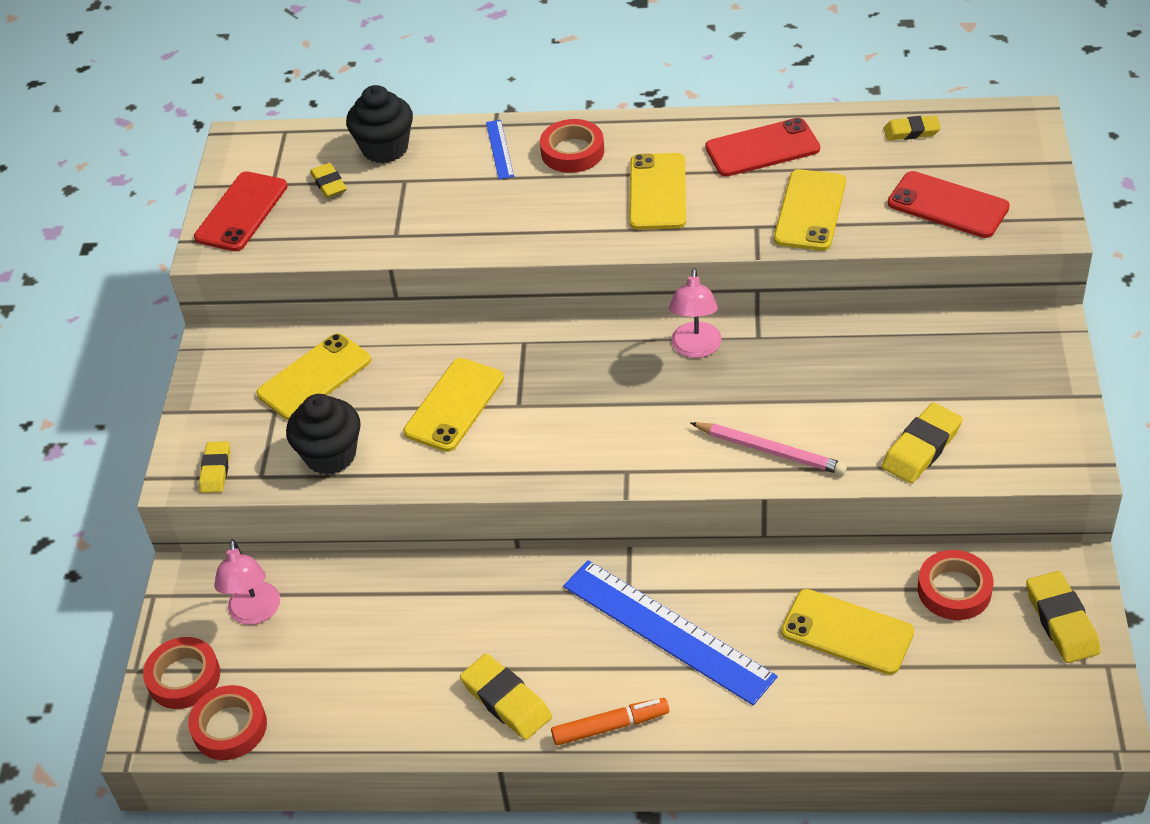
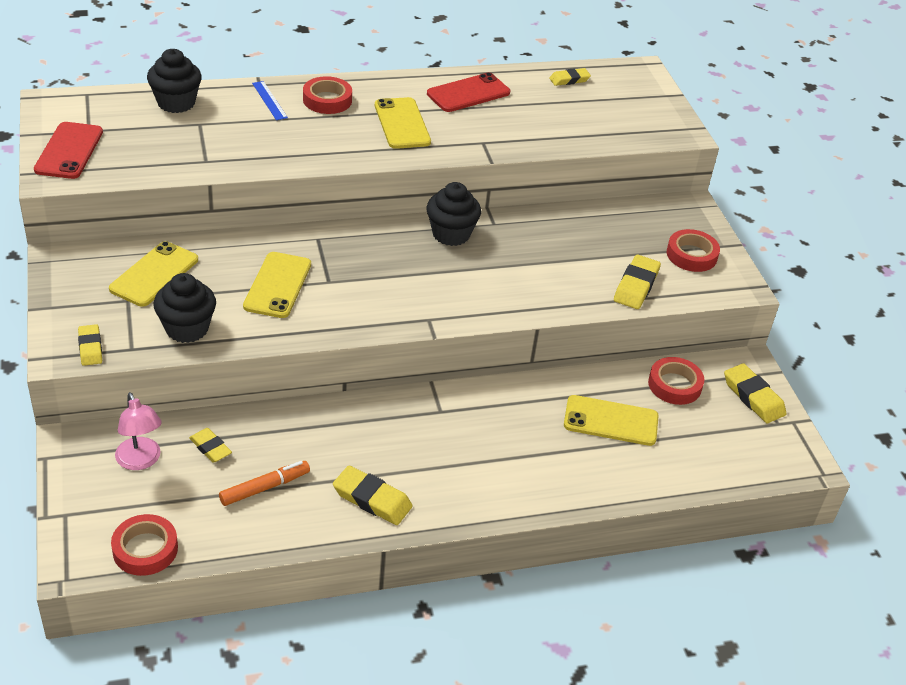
camera: 25 degrees left, 5 degrees down
(184, 677) = (92, 517): red tape -> red tape (691, 255)
(329, 184) = (137, 128): yellow eraser -> yellow eraser (210, 448)
(610, 726) = (460, 507): orange marker -> orange marker (265, 488)
(667, 631) = (480, 435): blue ruler -> none
(695, 348) = (451, 234): pink lamp -> black cupcake
(770, 451) = (531, 297): pink pencil -> none
(810, 210) = (518, 131): yellow phone -> none
(948, 205) = (612, 123): red phone -> none

